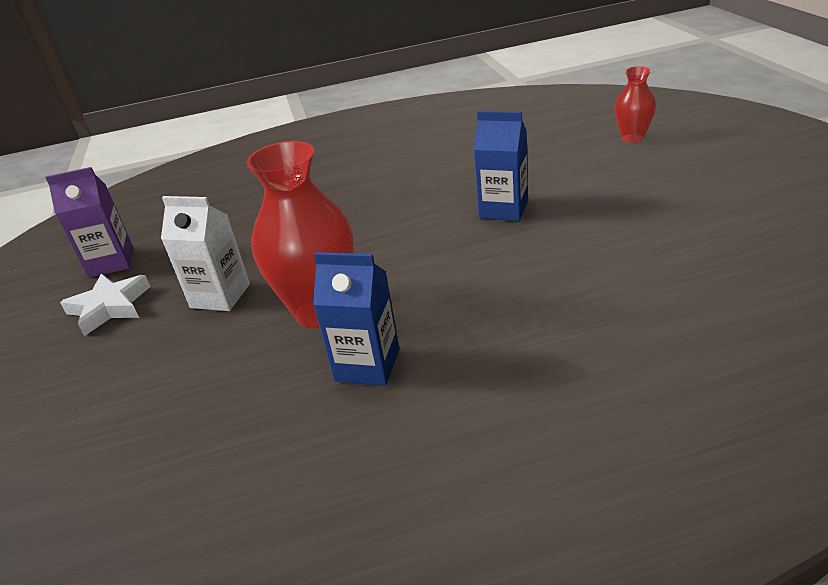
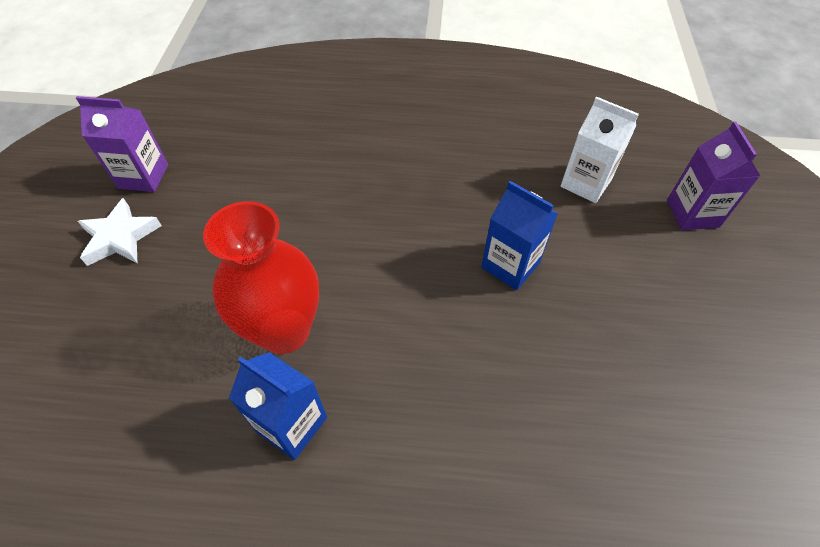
camera: 15 degrees right, 20 degrees up
(220, 296) = (212, 267): white carton -> white carton (585, 183)
(632, 138) = (692, 213): red vase -> purple carton

